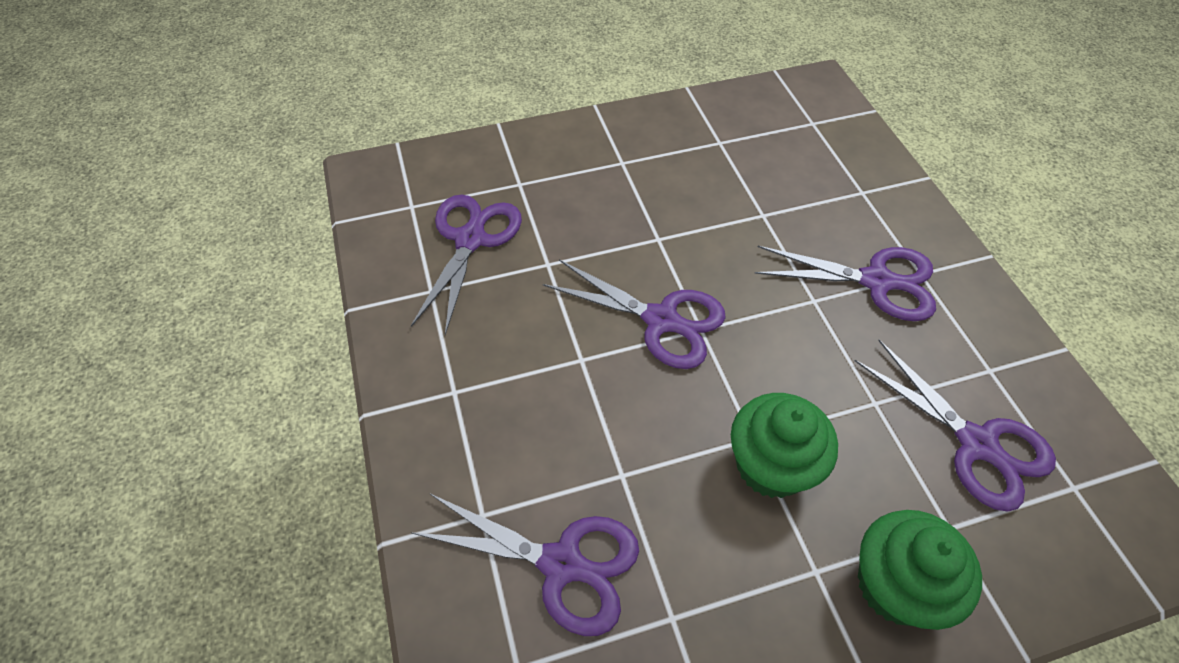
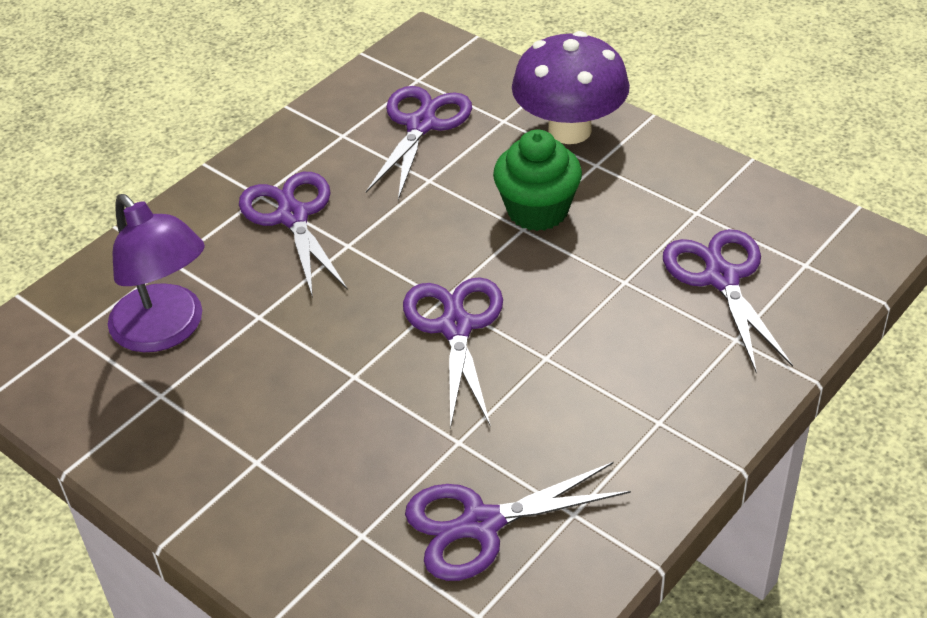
camera: 120 degrees left, 10 degrees down
(782, 164) = (166, 330): none -> purple lamp
(895, 585) = (569, 130): green cupcake -> purple mushroom

